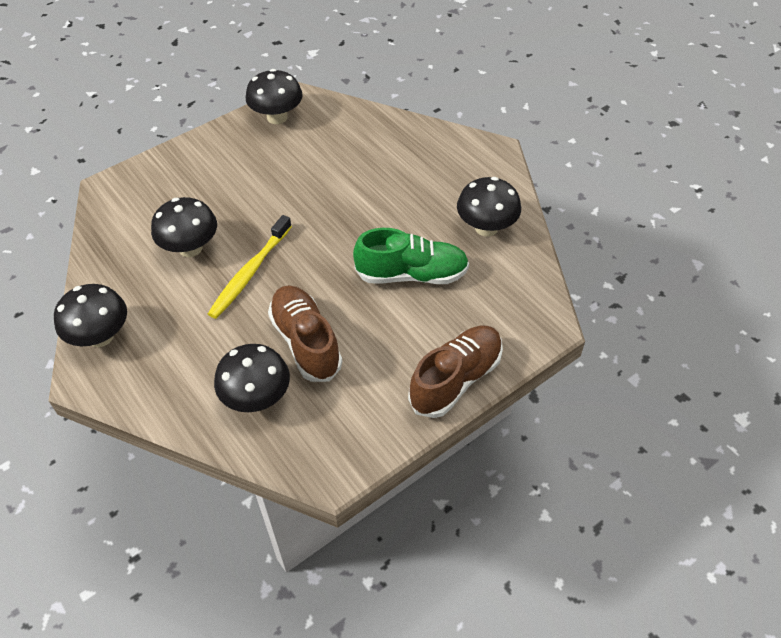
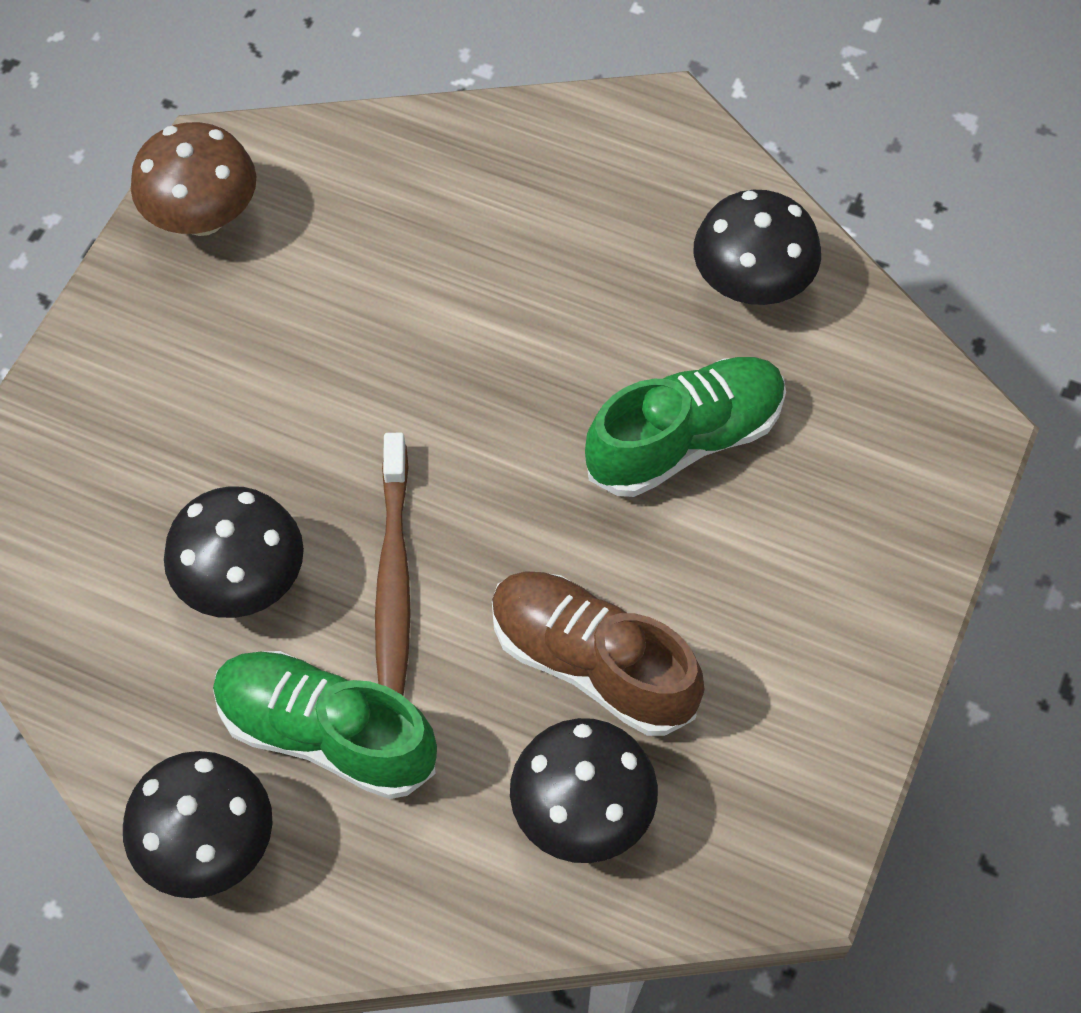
camera: 30 degrees left, 10 degrees up
(177, 317) = (326, 733): none -> green shoe
(250, 272) = (394, 576): yellow toothbrush -> brown toothbrush
(277, 117) = (203, 217): black mushroom -> brown mushroom
(456, 379) = (887, 604): brown shoe -> none

